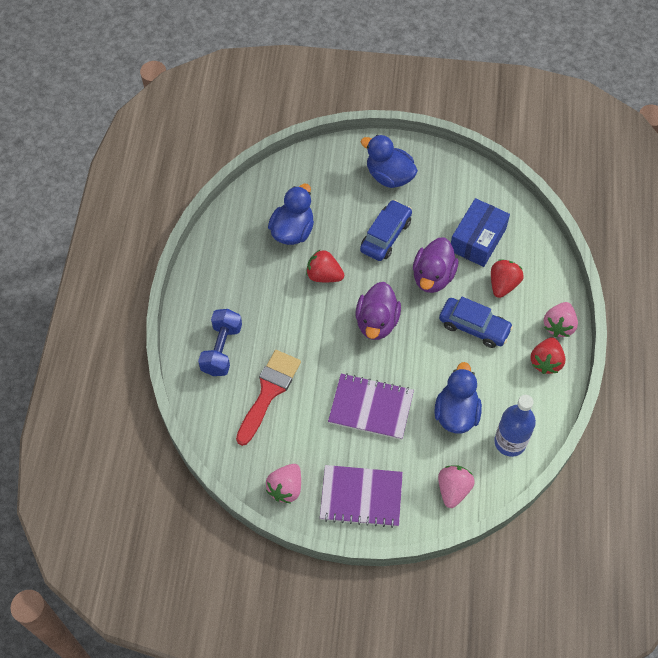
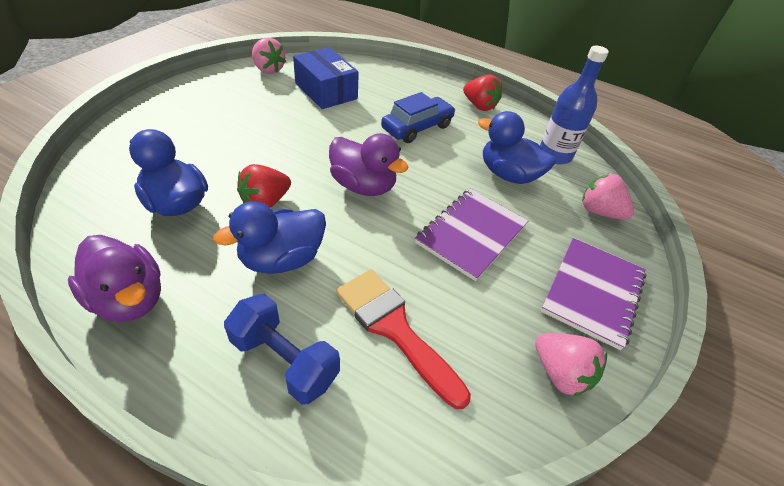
camera: 70 degrees left, 15 degrees down
(385, 236) = (263, 138): blue car -> none
(389, 176) = (197, 109): blue duck -> blue duck (282, 259)
(433, 277) = (341, 129): purple duck -> purple duck (129, 299)
(503, 284) = (385, 96): red strawberry -> none
(559, 326) = (448, 87): pink strawberry -> pink strawberry (268, 69)

